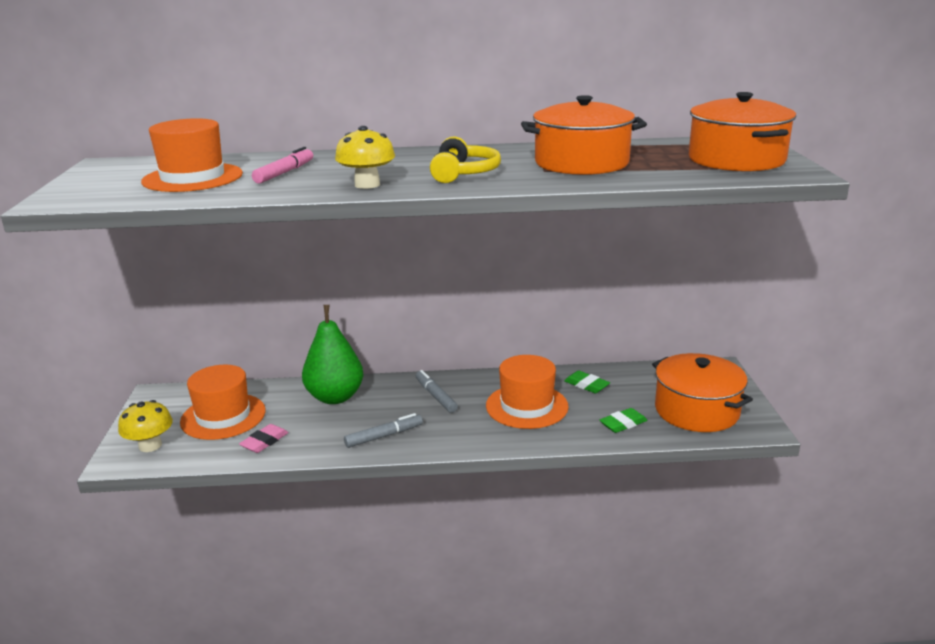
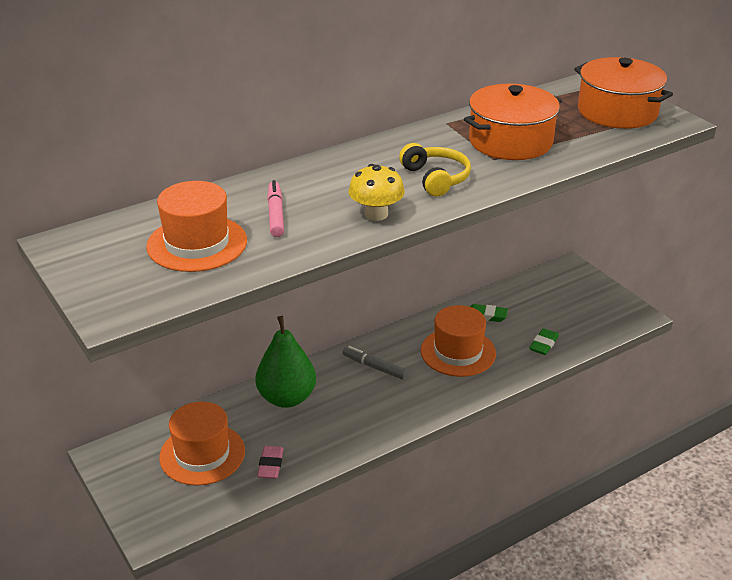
camera: 30 degrees left, 10 degrees up
(150, 445) = (165, 509): yellow mushroom -> none
(384, 436) = (370, 422): grey marker -> none
(696, 410) = (585, 314): orange pot -> none

